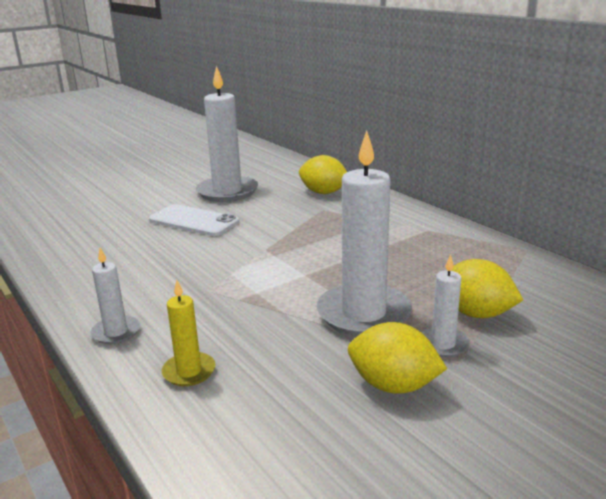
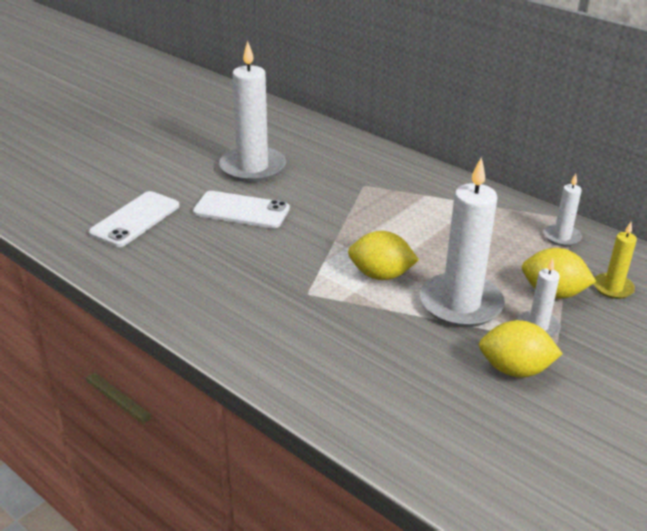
camera: 15 degrees left, 10 degrees up
(96, 221) = (135, 219): none -> white phone
(116, 332) = (251, 348): white candle -> white candle (562, 237)
(189, 371) = (342, 379): yellow candle -> yellow candle (613, 288)
(324, 192) = (354, 162): yellow lemon -> yellow lemon (381, 275)

